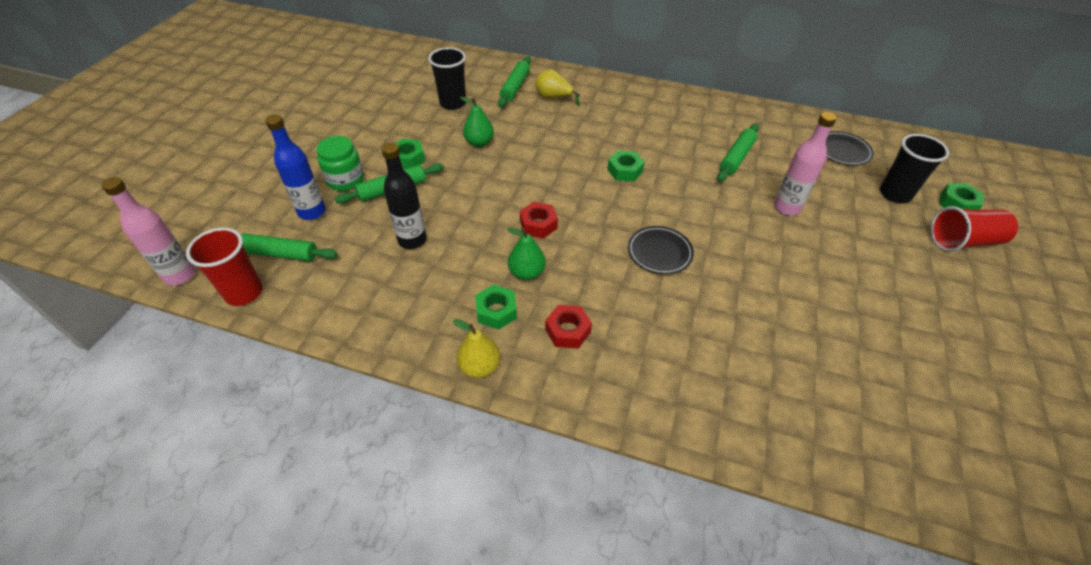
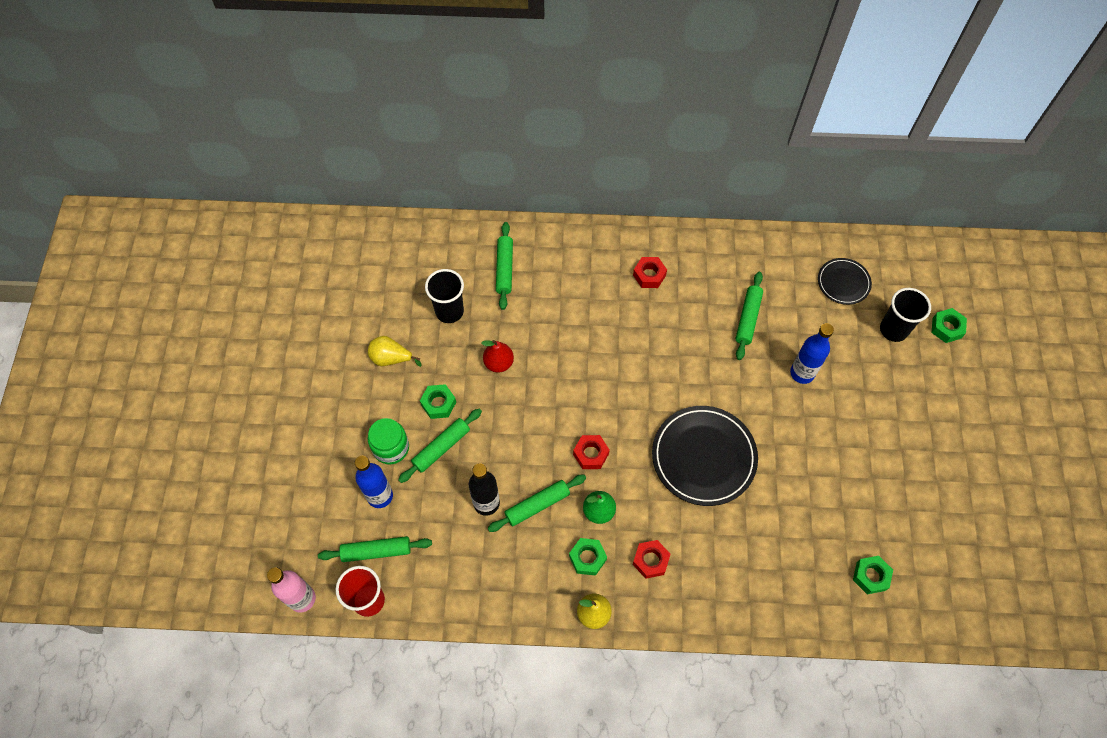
camera: 15 degrees left, 15 degrees up
(463, 253) = (537, 505): none -> green rolling pin
(479, 143) = (498, 363): green pear -> red pear
(553, 98) = (550, 275): yellow pear -> yellow pear (391, 358)
(625, 171) = (649, 364): green nut -> green nut (870, 576)
(646, 113) = (649, 275): none -> red nut
(659, 252) = (703, 457): black plate -> black plate, size x1.82
(786, 208) = (802, 373): pink bottle -> blue bottle
(963, 241) = (951, 374): red cup -> none

